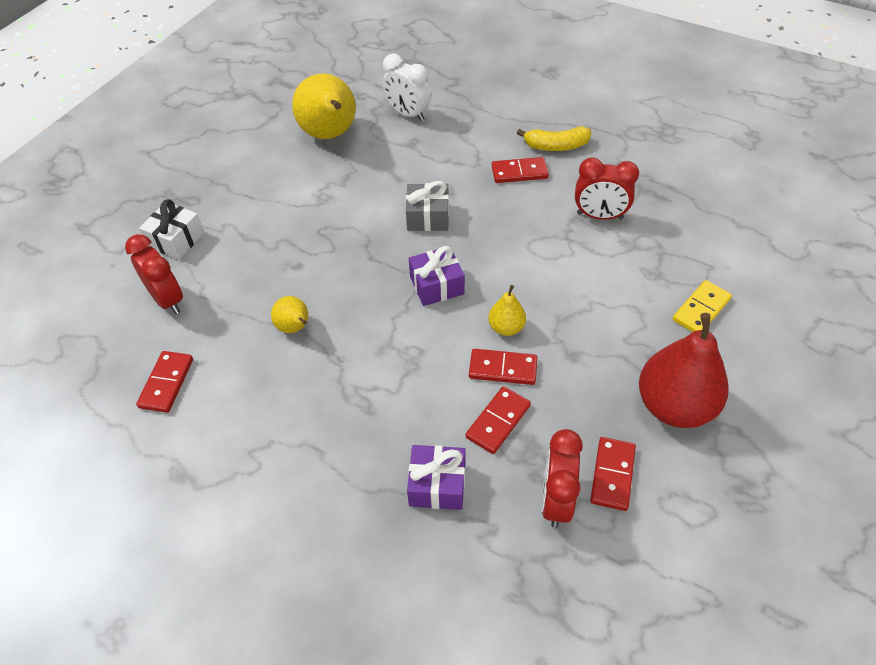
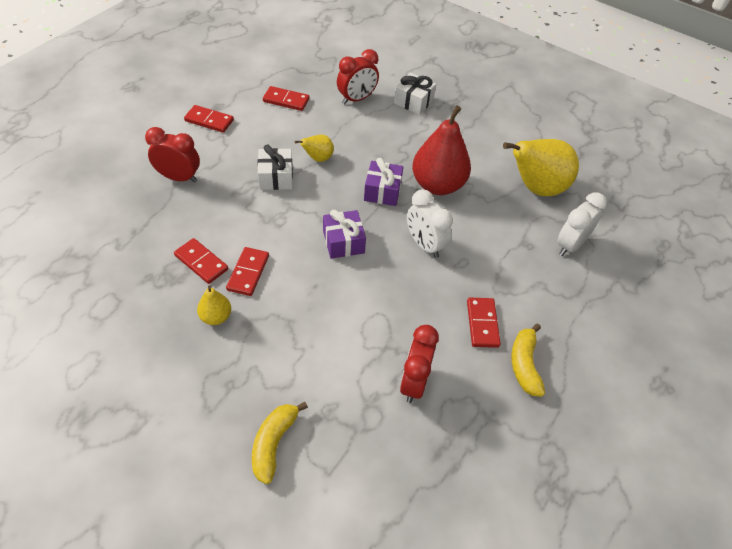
camera: 90 degrees right, 0 degrees up
(335, 368) = (276, 177): none -> white gift
(428, 217) = (424, 245): grey gift -> white clock
(437, 485) = (163, 222): purple gift -> purple gift (382, 191)
(506, 328) = (288, 281): yellow pear -> yellow pear (216, 317)
(556, 500) = (124, 286): red clock -> red clock (179, 177)
(612, 475) = (130, 325): red domino -> red domino (209, 120)
(674, 406) = (175, 387): red pear -> red pear (437, 185)
(701, 309) = (273, 443): yellow domino -> yellow banana

